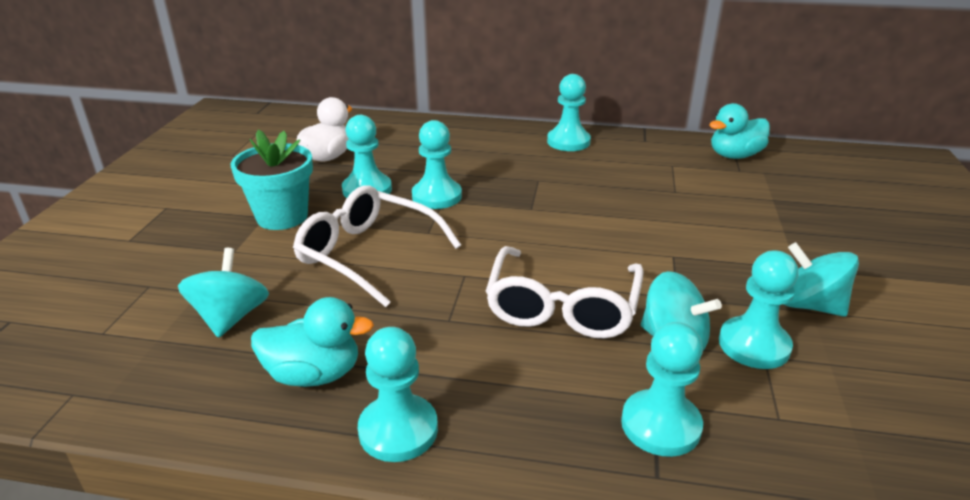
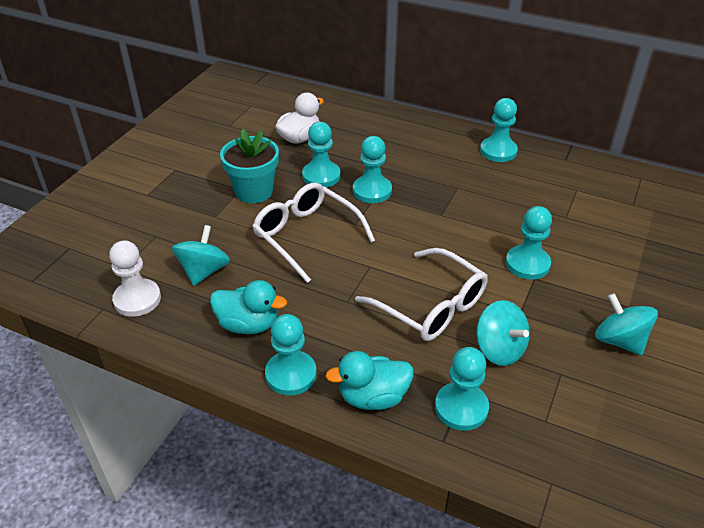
camera: 15 degrees right, 10 degrees up
(130, 371) = (137, 299): none -> white pawn
(562, 307) = (431, 306): white glasses -> white glasses turned 75 degrees counterclockwise
(734, 155) = (637, 188): turquoise duck -> turquoise duck (373, 397)
(754, 345) = (557, 364): turquoise pawn -> turquoise pawn (527, 264)

